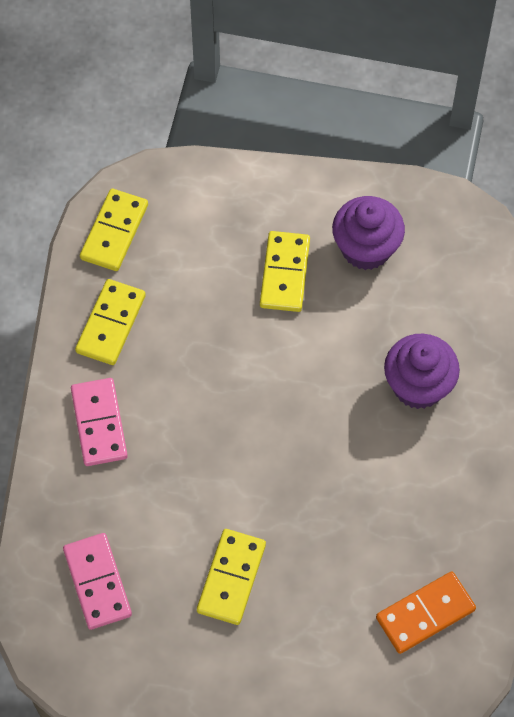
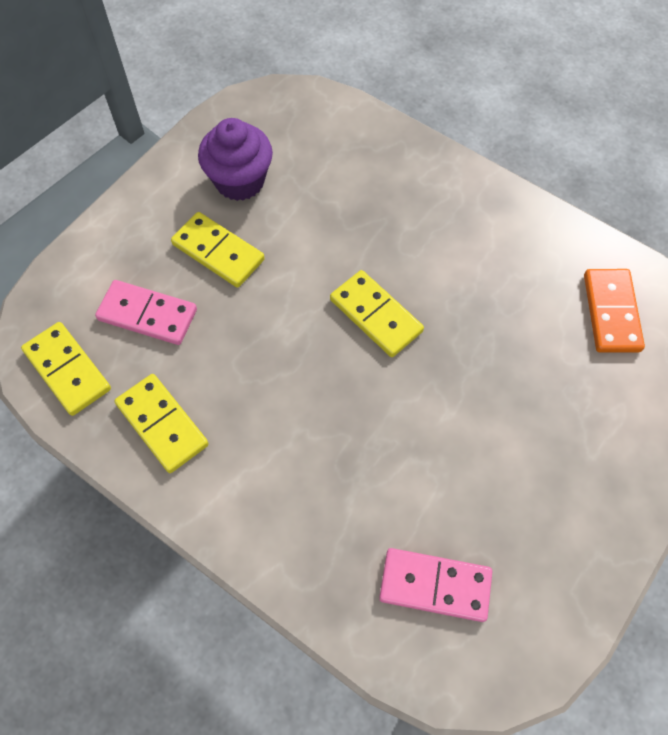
camera: 60 degrees left, 0 degrees up
(99, 423) = (261, 492): pink domino -> pink domino (147, 315)
(231, 578) = (496, 453): yellow domino -> yellow domino (376, 315)
(418, 386) = (394, 209): purple cupcake -> none

